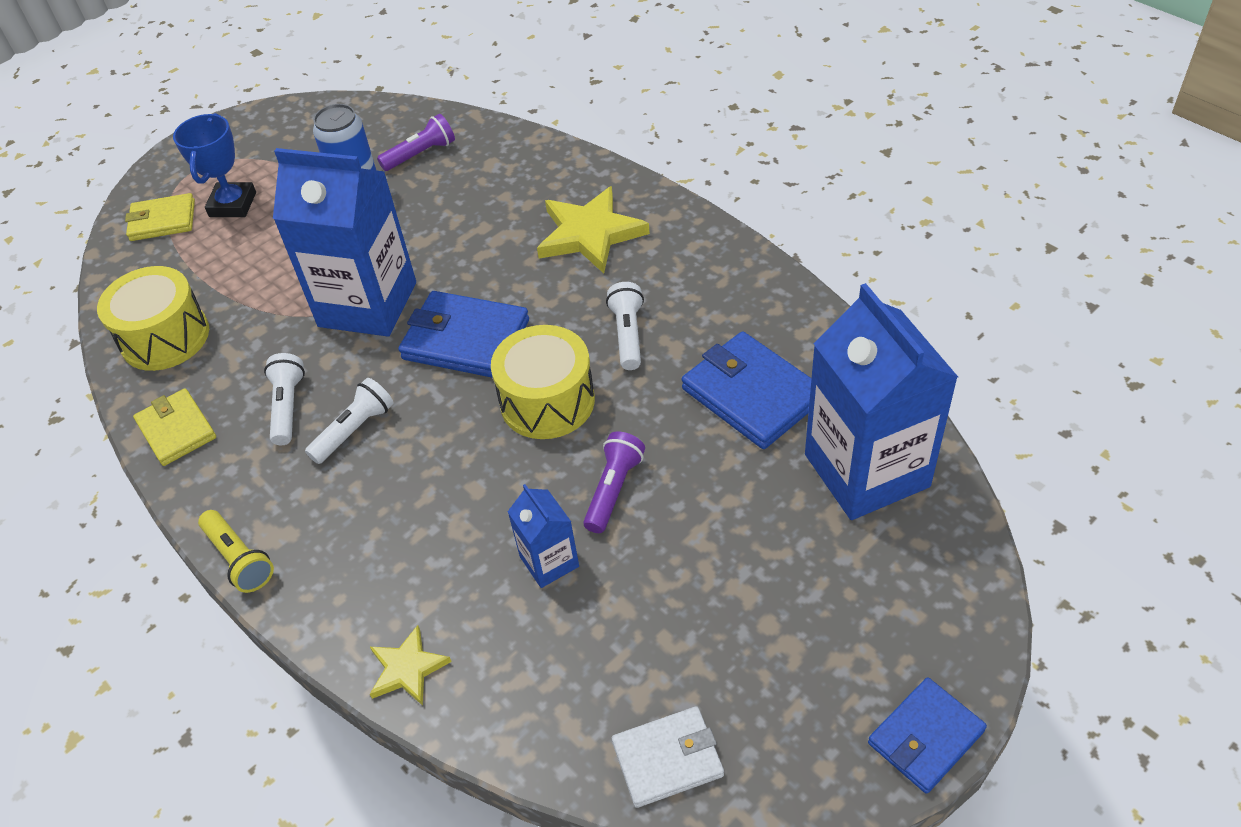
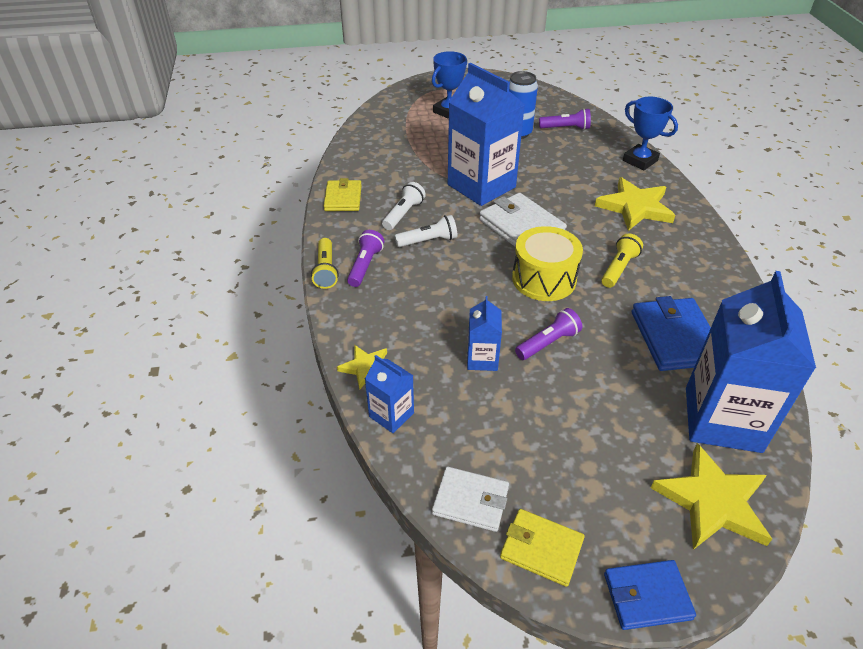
camera: 30 degrees right, 5 degrees down
(163, 221) = (409, 104): yellow wallet -> yellow wallet (541, 549)
(165, 337) = (370, 155): yellow drum -> none
(292, 518) = (365, 265): none -> purple flashlight
(466, 339) = (521, 227): blue wallet -> white wallet
(490, 712) = (391, 415): none -> blue carton
(551, 159) = (640, 160): none -> blue trophy
(628, 335) = (619, 268): white flashlight -> yellow flashlight
(918, 579) = (712, 502): none -> yellow star

